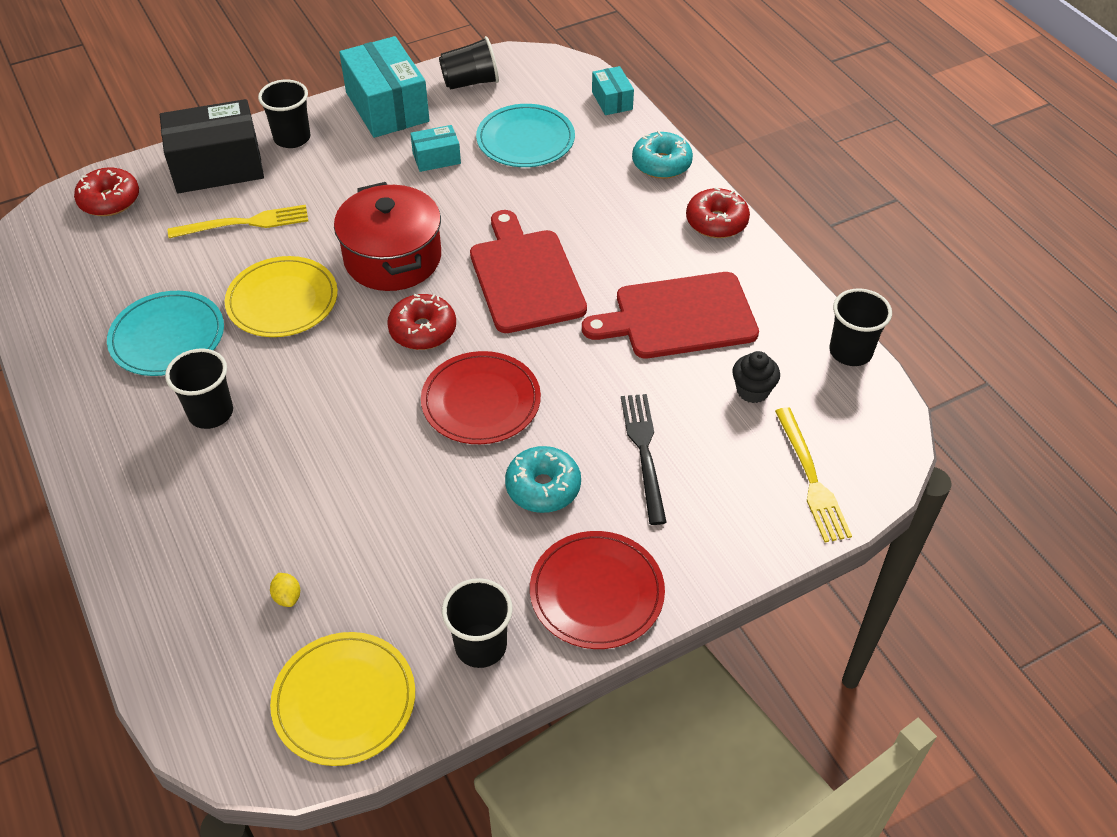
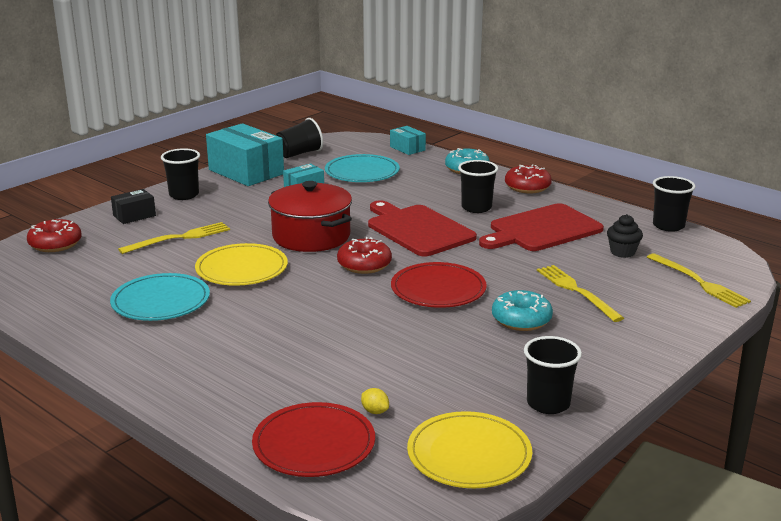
camera: 20 degrees left, 25 degrees down
(211, 413) = (230, 332): black cup -> black cup (476, 208)
(217, 166) = (134, 216): black box -> black box, size x0.50
(596, 592) = (607, 360): red plate -> red plate (314, 444)
(644, 452) = (577, 291): black fork -> yellow fork

